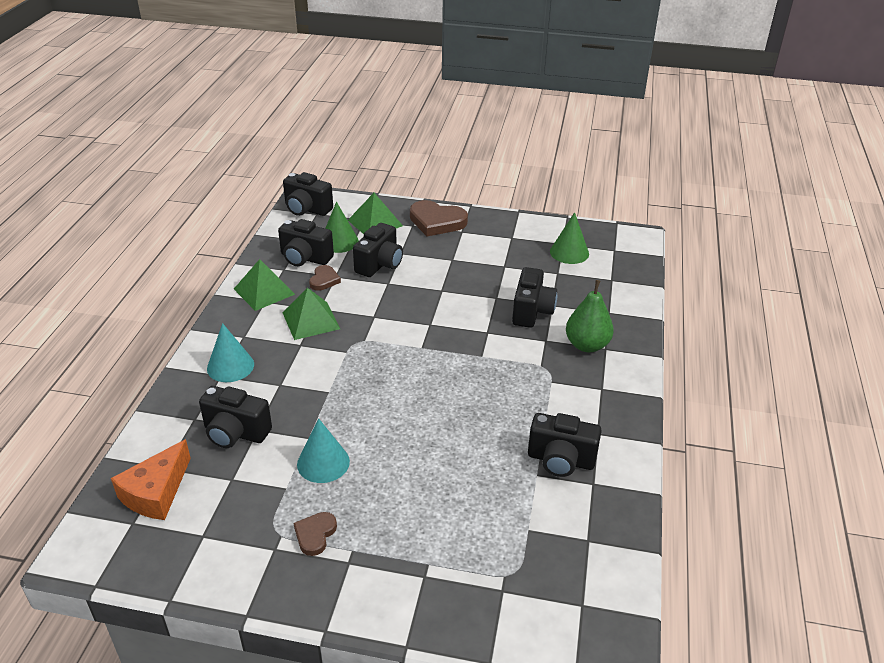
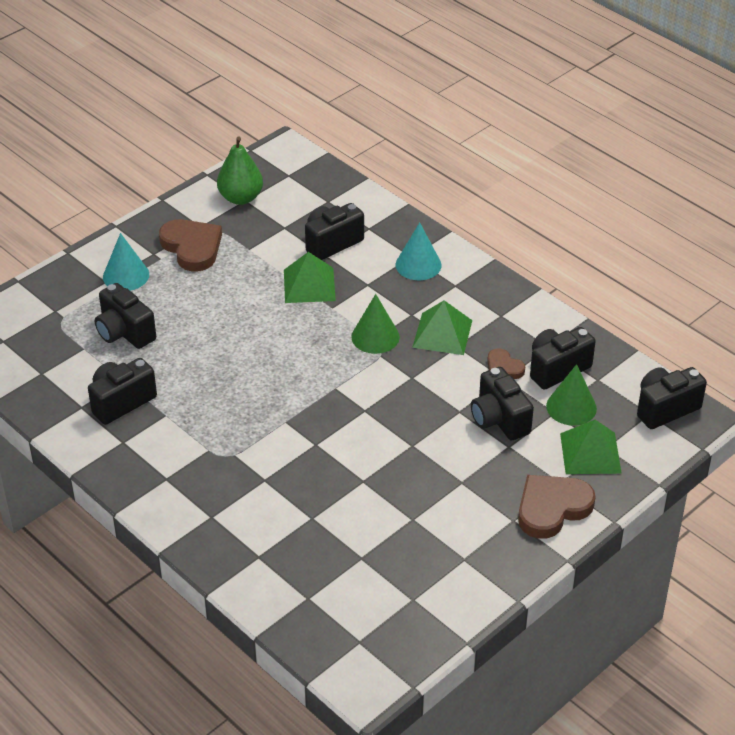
camera: 125 degrees right, 5 degrees up
(156, 492) = (306, 191): orange cheese -> none
(264, 291) = (518, 320): green pyramid -> green pyramid (309, 285)
(315, 534) = (192, 247): brown heart -> brown heart, size x1.83
(323, 463) = (254, 275): turquoise cone -> turquoise cone (126, 275)
(531, 311) = (315, 495): black camera -> black camera (124, 332)
(569, 252) = (390, 593): green cone -> green cone (375, 336)
(587, 345) = (228, 505): green pear -> green pear (240, 198)

